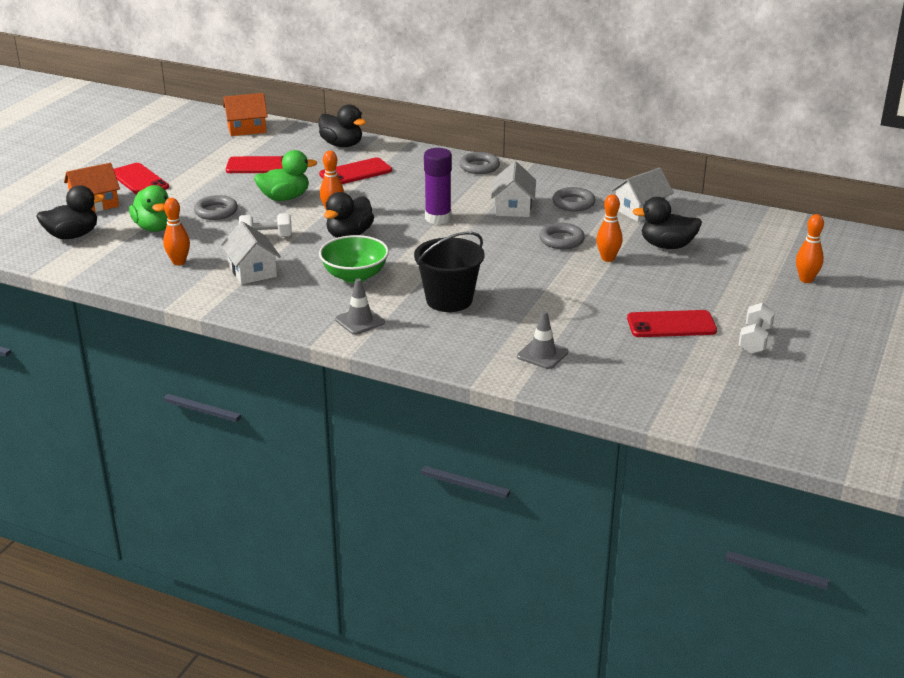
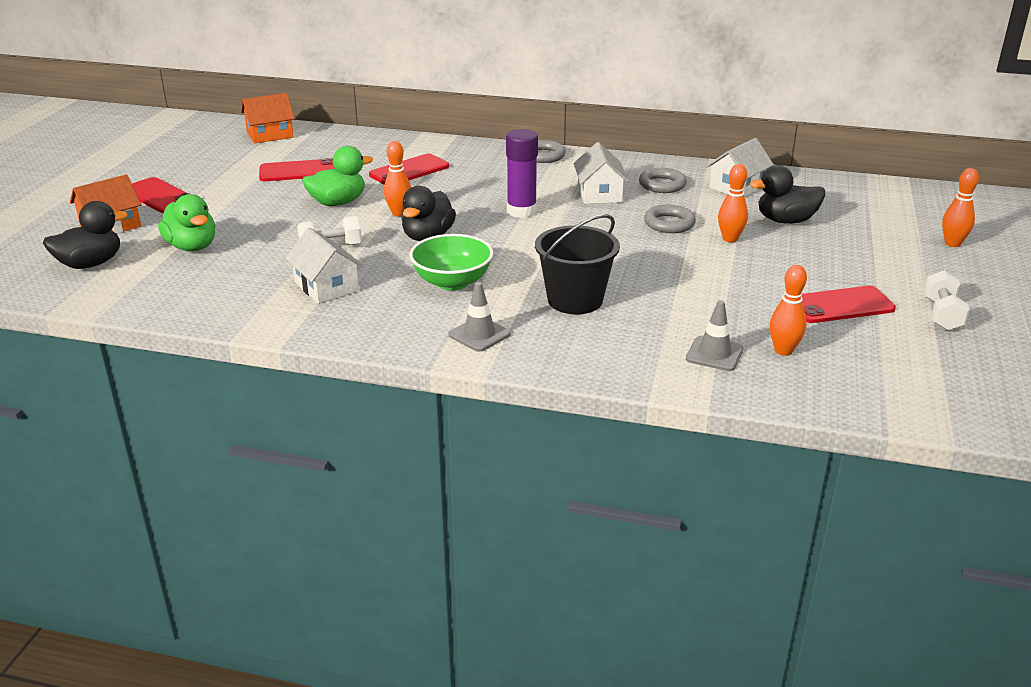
camera: 10 degrees left, 0 degrees up
(179, 262) = (232, 284): orange bowling pin -> orange bowling pin (783, 351)
(216, 211) = (261, 223): grey ring -> none
(342, 145) = (383, 144): black duck -> none

